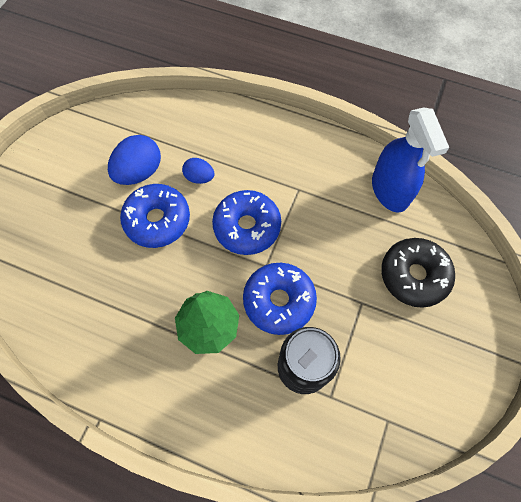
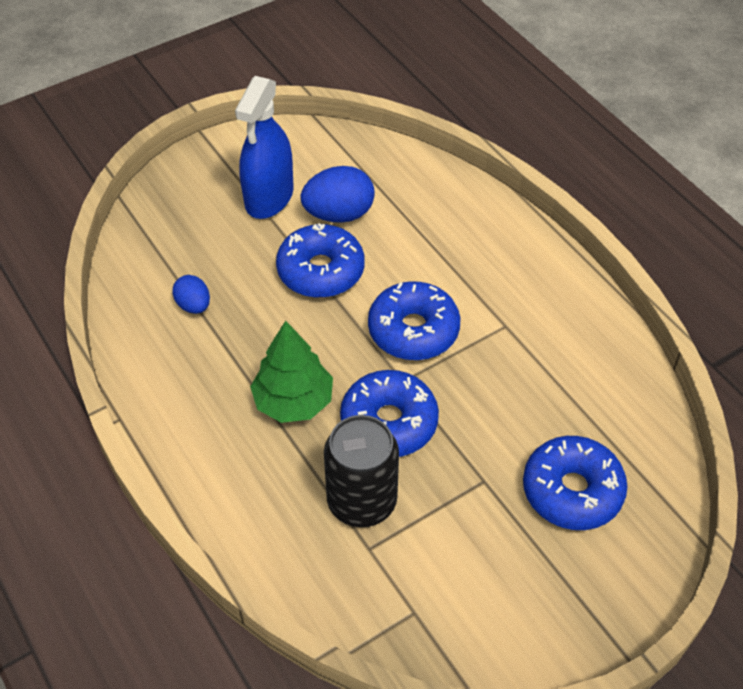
camera: 35 degrees right, 15 degrees down
(199, 177) = (400, 253): blue egg -> blue egg (194, 305)
(390, 190) = (619, 386): blue spray bottle -> blue spray bottle (269, 197)
(414, 275) = (572, 491): black donut -> blue donut

